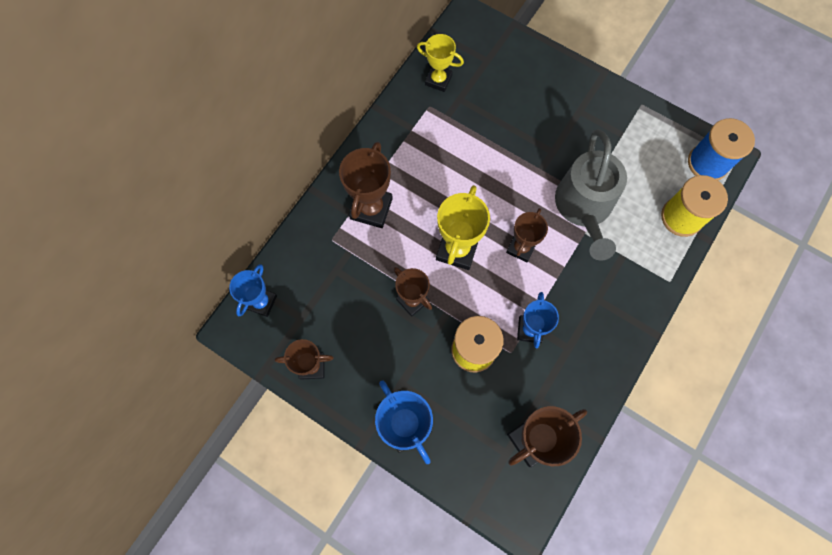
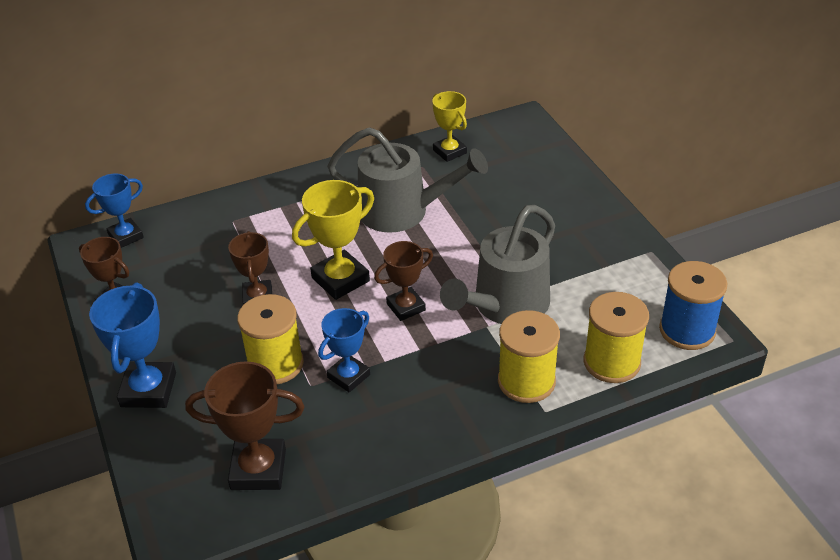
camera: 35 degrees right, 30 degrees down
(371, 208) = (291, 215): brown trophy -> none
(450, 159) = (403, 211): none -> grey watering can
(642, 264) = (526, 381): none -> yellow spool

